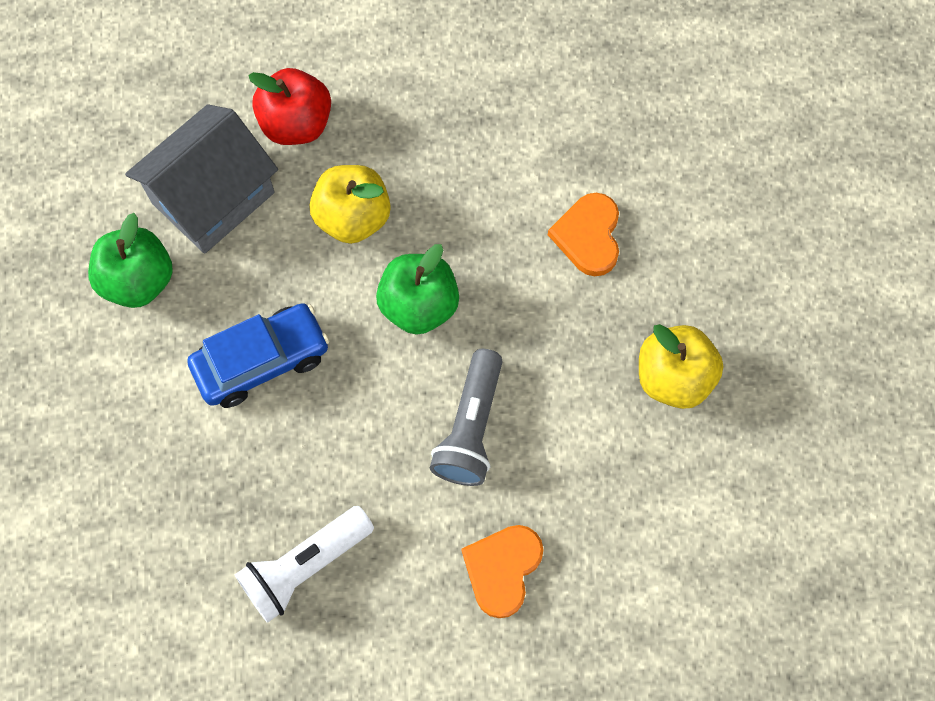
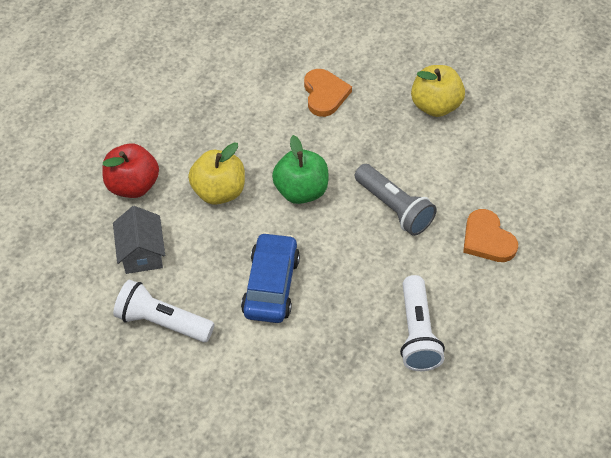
camera: 55 degrees left, 15 degrees down
(139, 281) = (162, 322): green apple -> white flashlight
(213, 198) = (142, 253): grey house -> grey house, size x0.62
(588, 236) = (325, 94): orange heart -> orange heart turned 135 degrees counterclockwise

